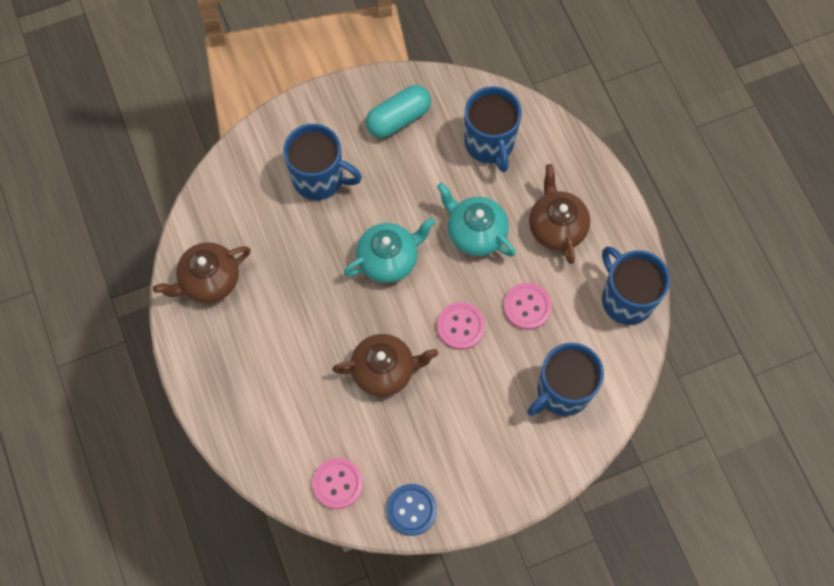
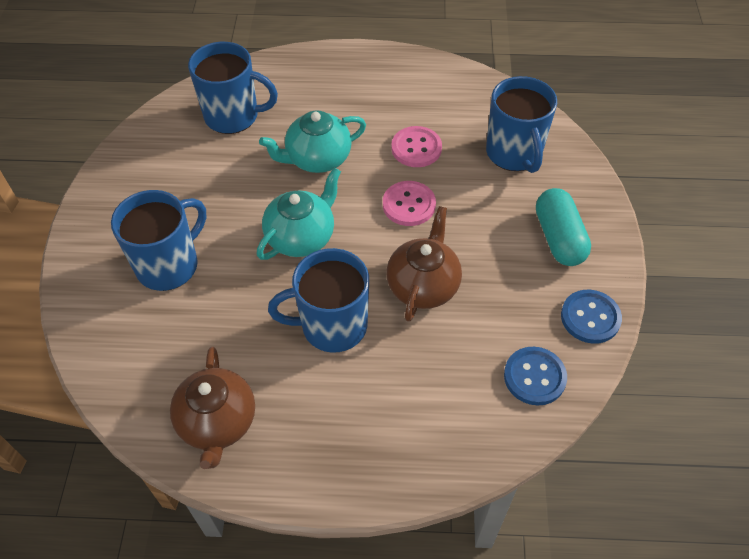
camera: 65 degrees left, 15 degrees down
(338, 483) = (534, 377): pink button -> blue button
(389, 259) = (301, 237): turquoise teapot -> turquoise teapot turned 45 degrees clockwise
(398, 119) = (154, 174): turquoise capsule -> turquoise capsule (559, 238)
(556, 227) = (349, 100): brown teapot -> none
(626, 299) = (446, 80): blue mug -> blue mug (332, 326)

